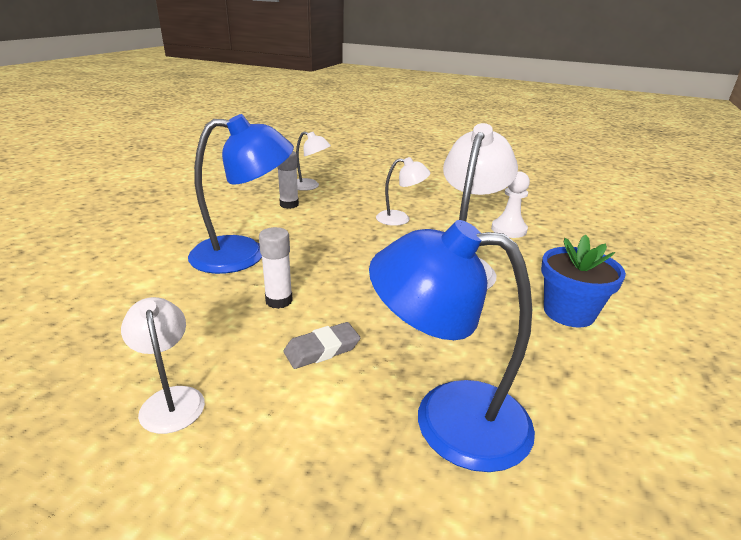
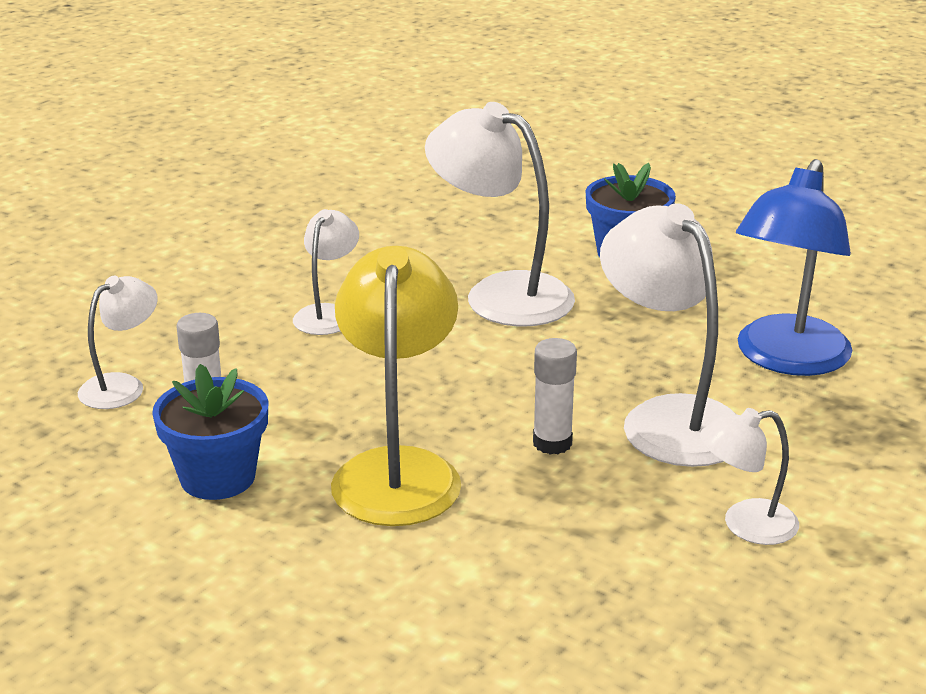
camera: 75 degrees left, 0 degrees up
(236, 213) = (217, 477): none -> blue flower pot
(244, 254) = (398, 470): blue lamp -> yellow lamp
(322, 349) = (668, 418): grey eraser -> white lamp
(508, 230) = (407, 237): white pawn -> none

